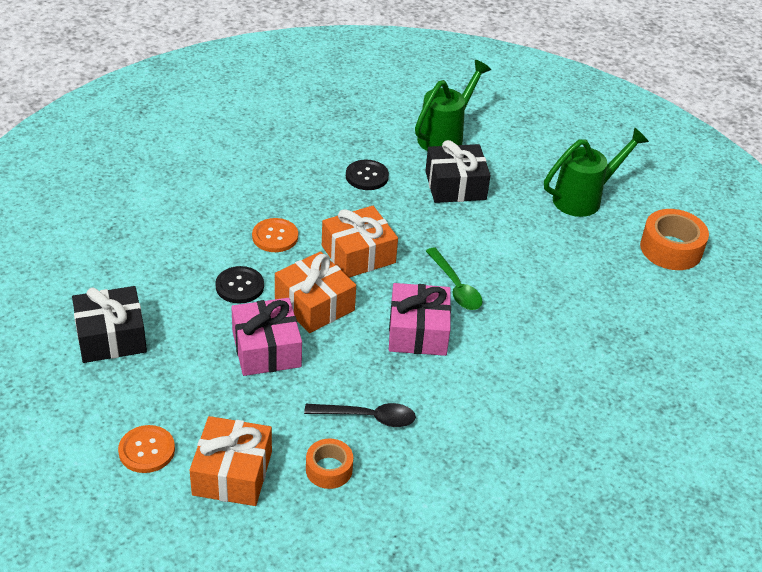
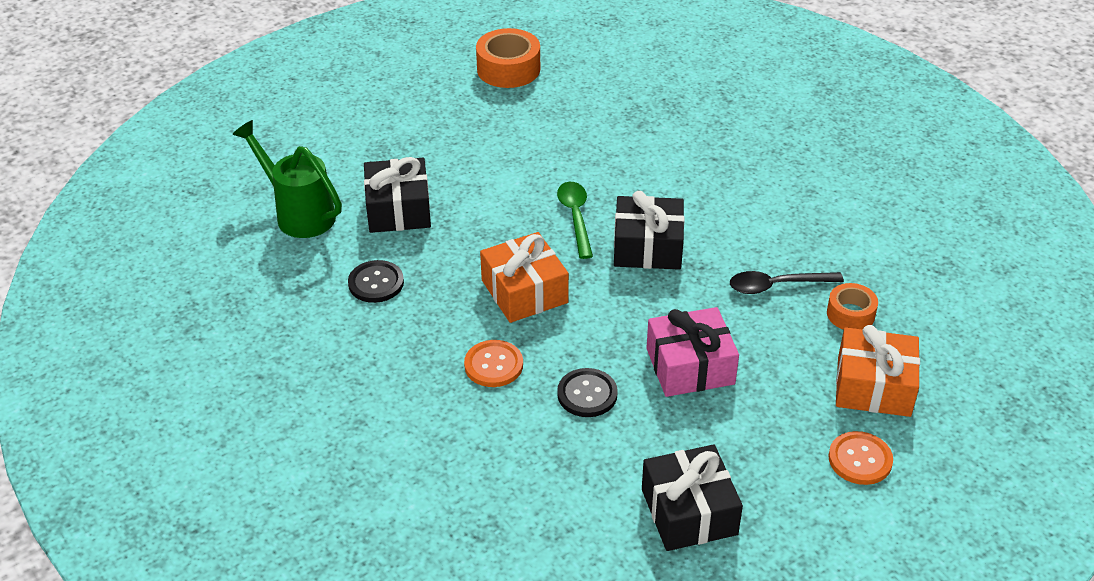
camera: 85 degrees left, 0 degrees up
(314, 304) = (613, 327): orange gift -> none
(368, 417) = (776, 286): black spoon -> black spoon turned 105 degrees counterclockwise
(418, 331) = (647, 247): pink gift -> black gift
(455, 287) = (575, 217): green spoon -> green spoon turned 75 degrees counterclockwise
(584, 198) = (425, 116): green watering can -> none

